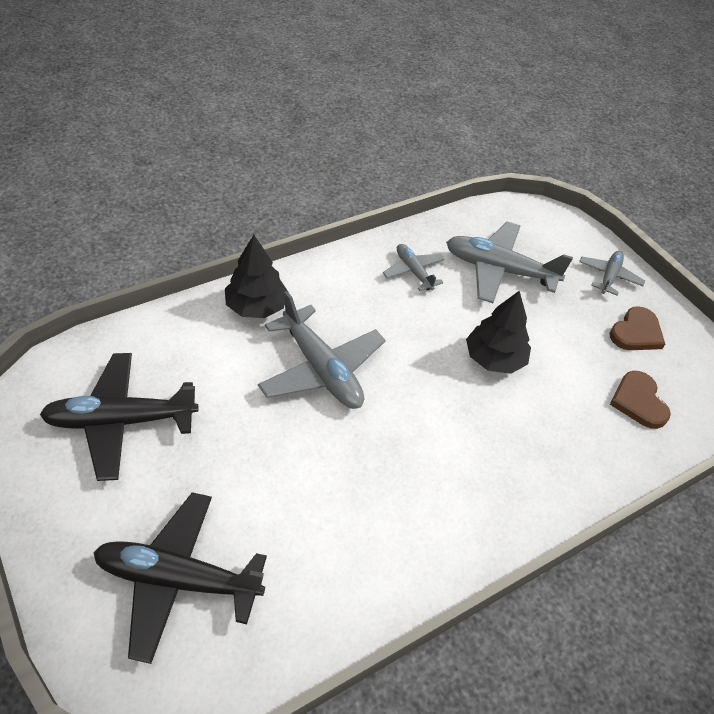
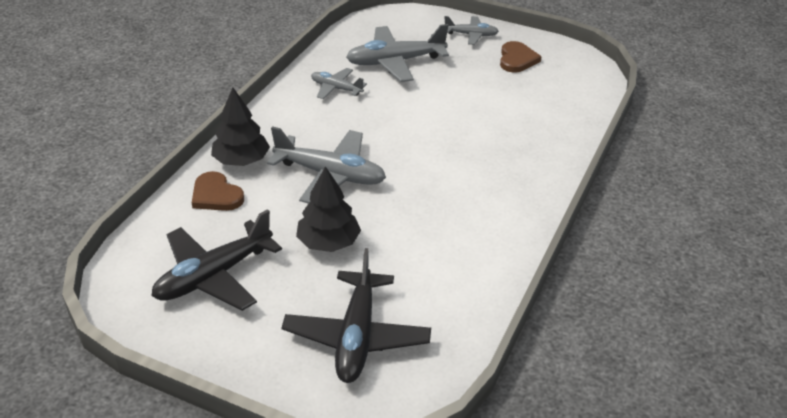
camera: 30 degrees left, 10 degrees down
(178, 579) = (357, 336): black plane -> black plane turned 60 degrees counterclockwise
(494, 358) = (442, 114): black tree -> black tree (328, 242)
(609, 277) = (471, 35): grey plane -> grey plane turned 105 degrees clockwise
(638, 401) = (552, 96): brown heart -> brown heart (216, 195)

